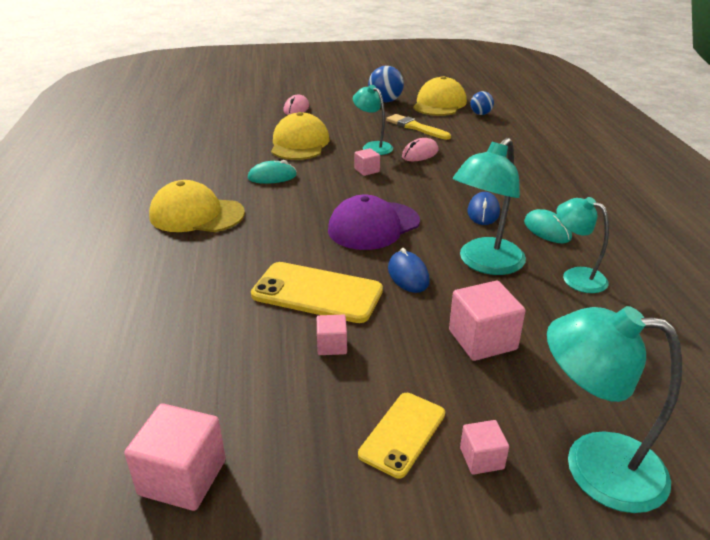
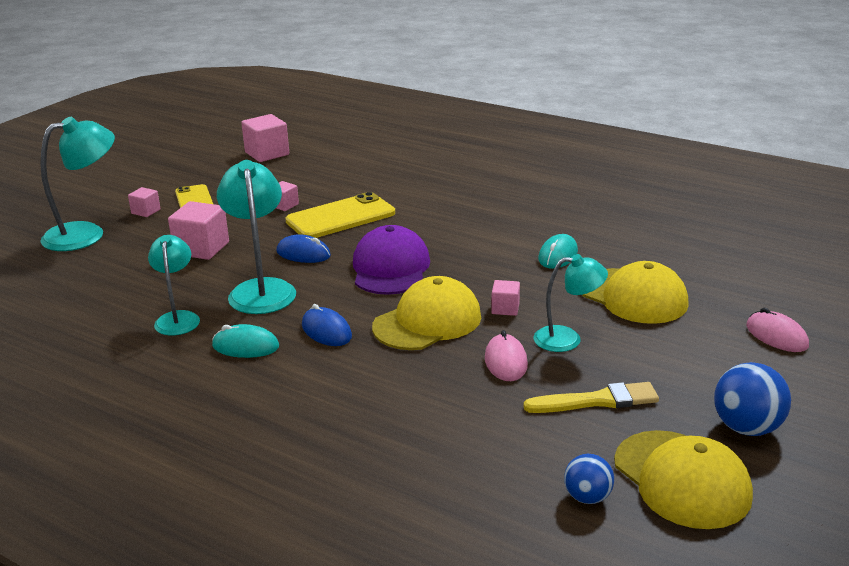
camera: 130 degrees right, 5 degrees down
(196, 215) = (522, 206): yellow cap -> yellow cap (427, 322)
(576, 276) = (178, 318): turquoise lamp -> turquoise lamp turned 90 degrees counterclockwise

